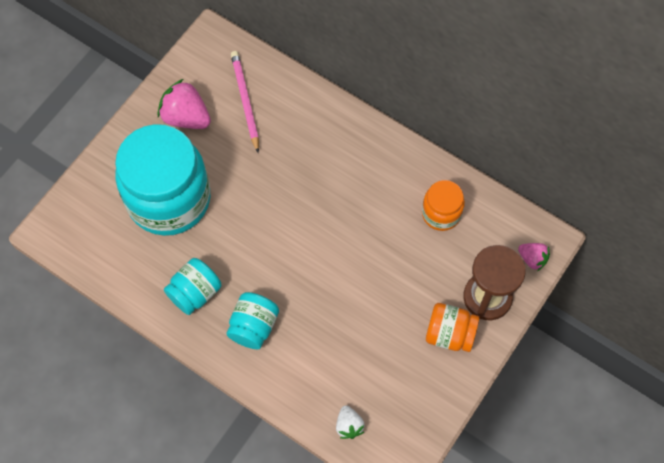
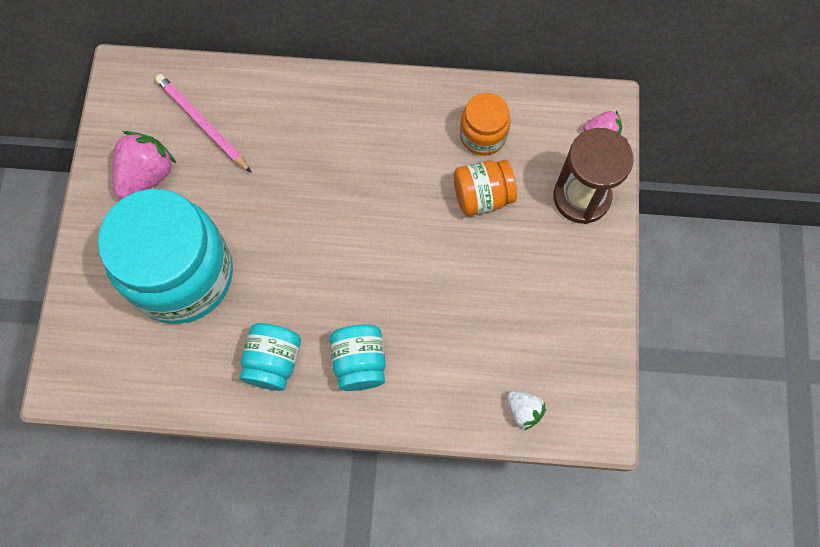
camera: 30 degrees left, 5 degrees up
(186, 117) = (146, 175): pink strawberry -> pink strawberry turned 120 degrees clockwise
(449, 334) = (567, 256): orange jar -> orange jar (482, 196)

